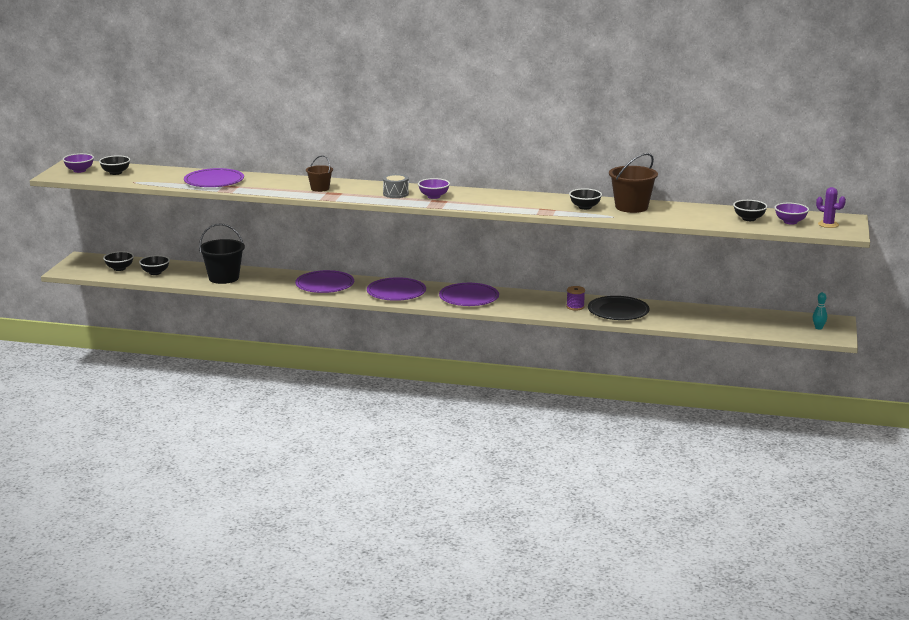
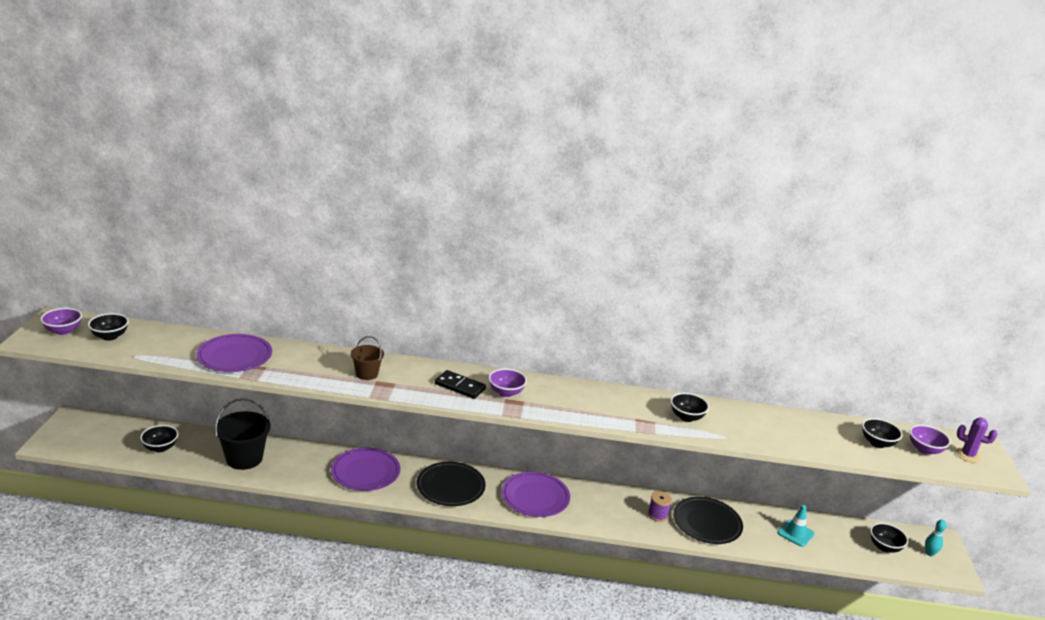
camera: 10 degrees left, 5 degrees up
(119, 268) = (116, 439): black bowl -> black bowl (884, 547)
(395, 194) = (460, 386): grey drum -> black domino
(396, 292) = (450, 486): purple plate -> black plate
(631, 207) = (738, 417): brown bucket -> none
(697, 317) = (795, 533): none -> turquoise traffic cone

